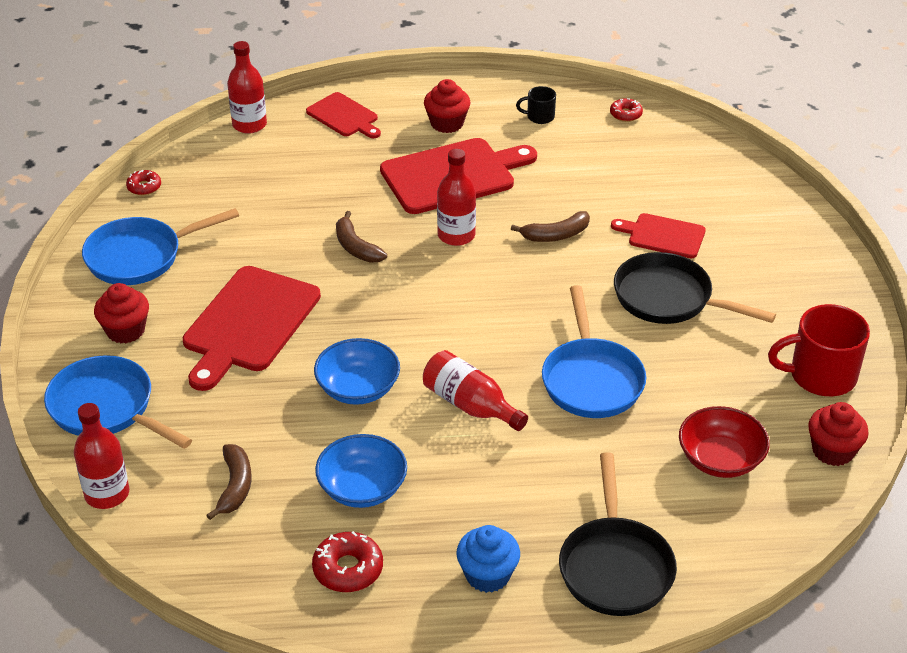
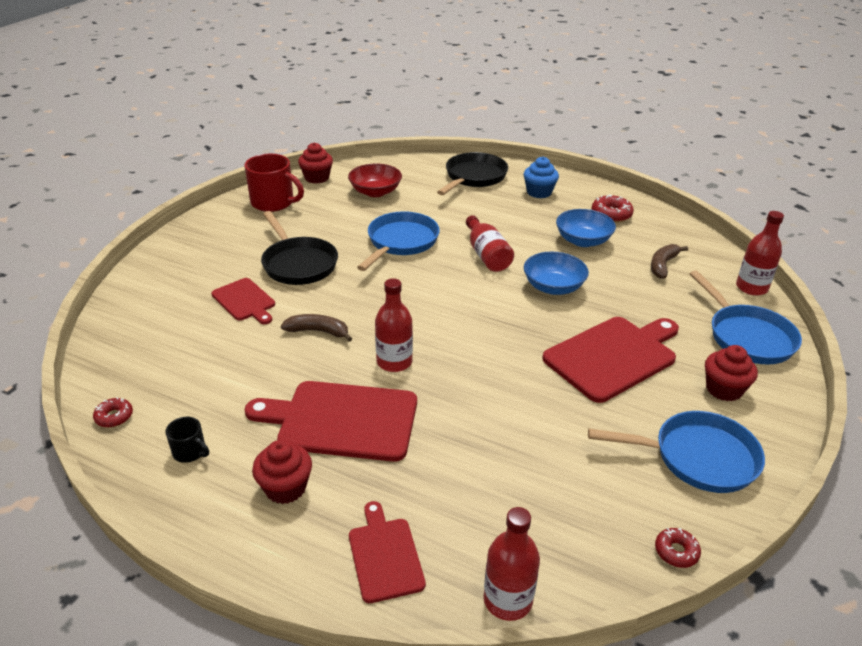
camera: 150 degrees left, 5 degrees down
(356, 247) = (486, 385): brown banana -> none

